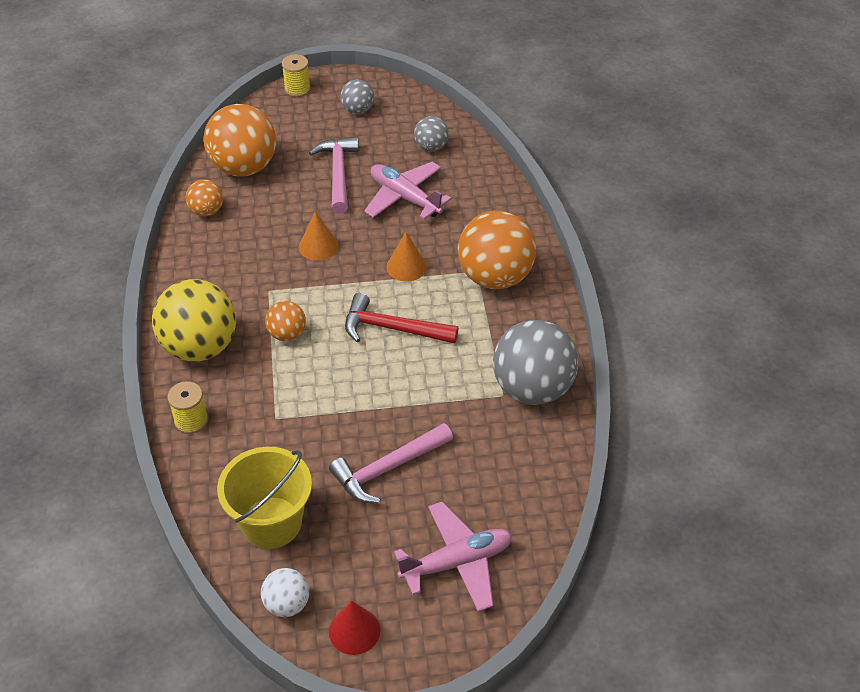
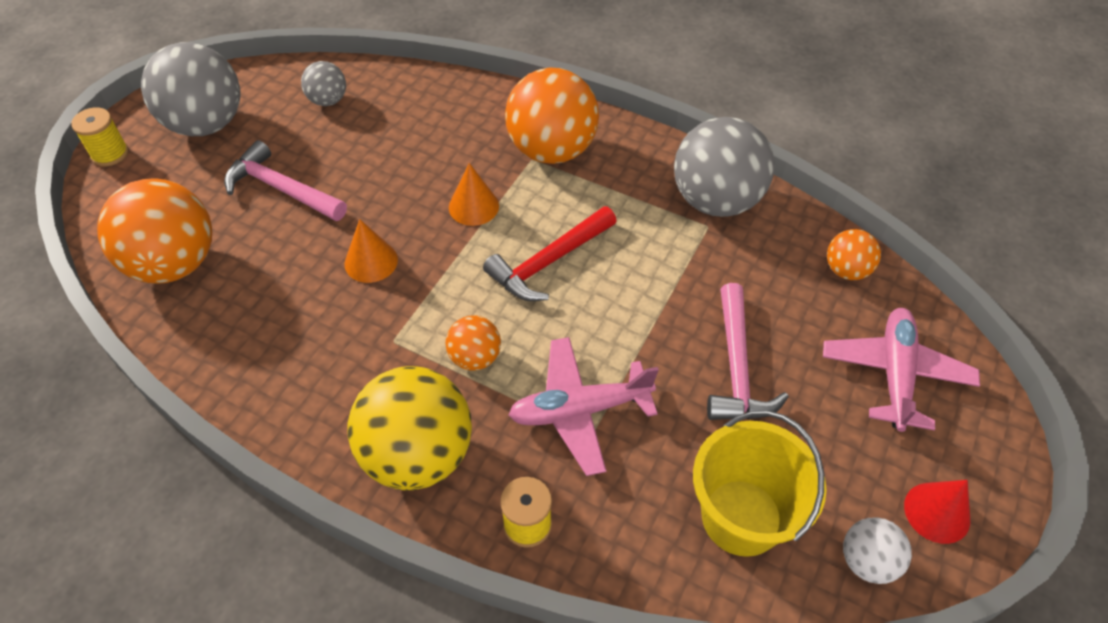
camera: 55 degrees left, 5 degrees up
(206, 211) = (204, 335): orange ball -> orange ball (846, 270)
(358, 110) = (206, 124): grey ball -> grey ball, size x2.00
(404, 197) = (376, 156): pink plane -> pink plane (579, 410)

